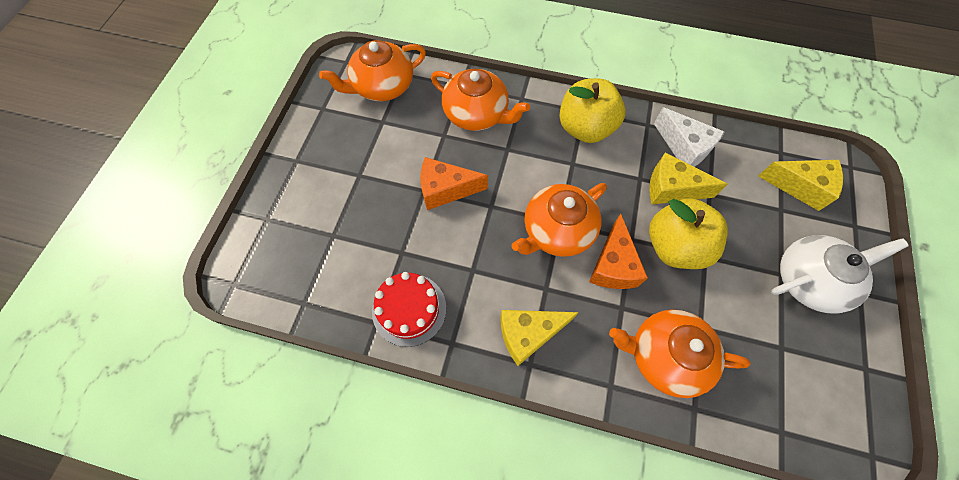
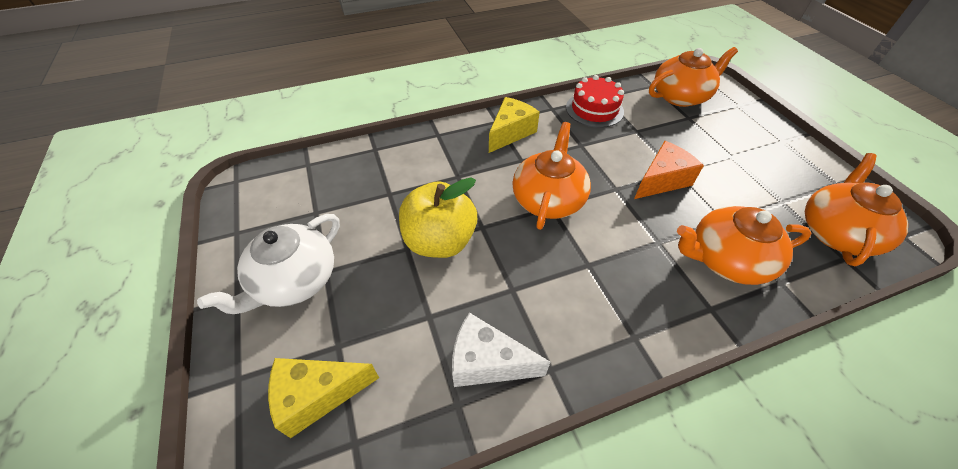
camera: 145 degrees right, 15 degrees down
(585, 128) = (613, 314): yellow apple -> none
(613, 265) = (484, 199): orange cheese -> none
(665, 356) = (409, 164): orange teapot -> orange teapot (680, 96)
(672, 189) = (472, 297): yellow cheese -> none

